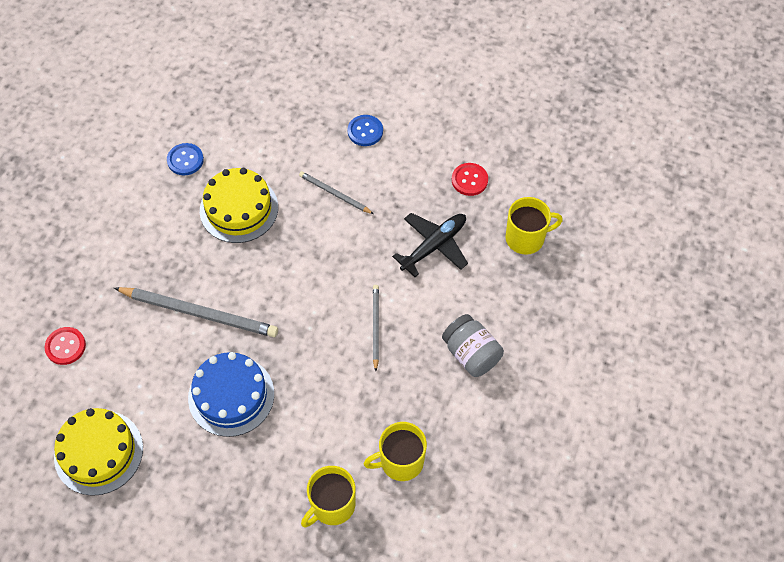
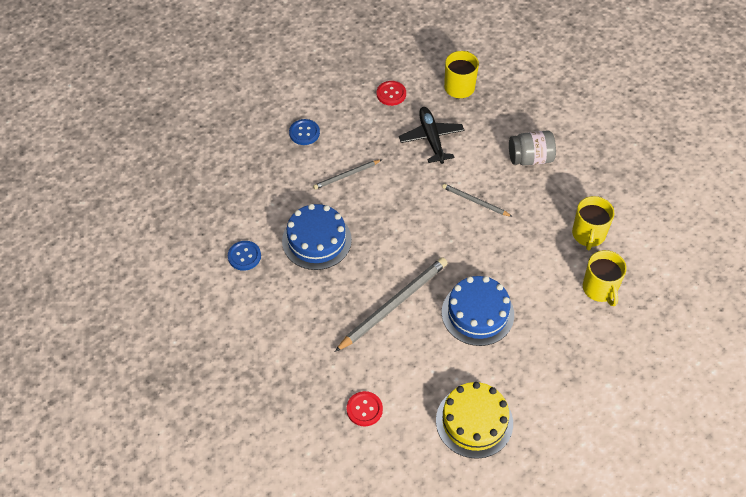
camera: 60 degrees left, 5 degrees down
(239, 209) = (316, 240): yellow cake -> blue cake

